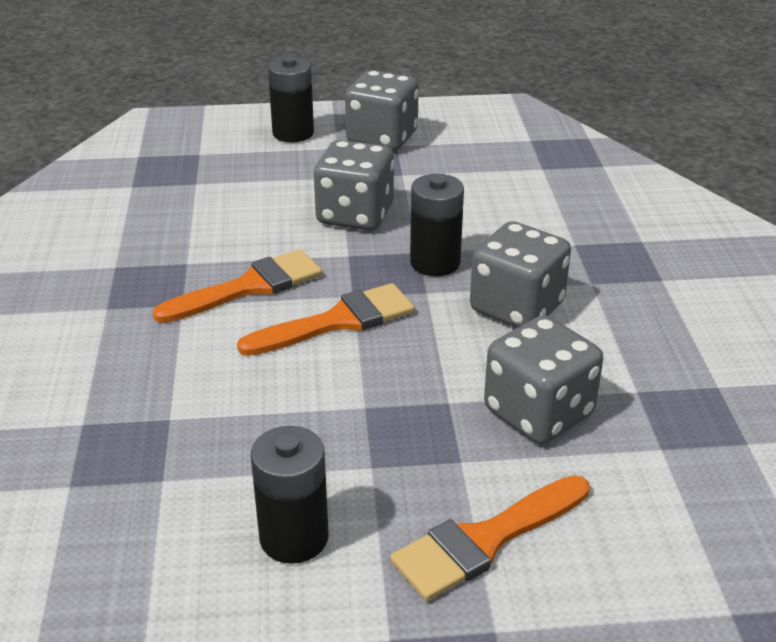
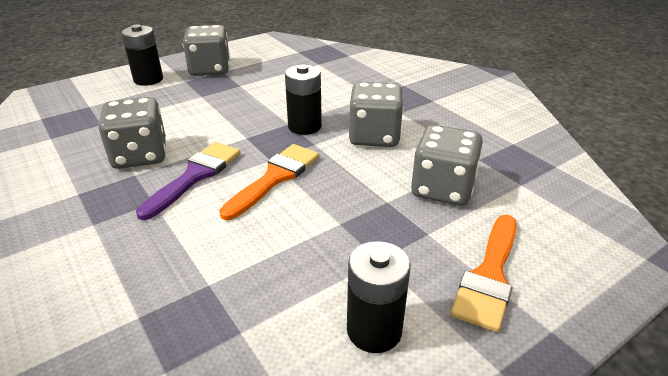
camera: 30 degrees left, 0 degrees up
(249, 287) = (195, 176): orange brush -> purple brush
(355, 215) = (230, 114): grey dice -> grey dice (140, 155)

